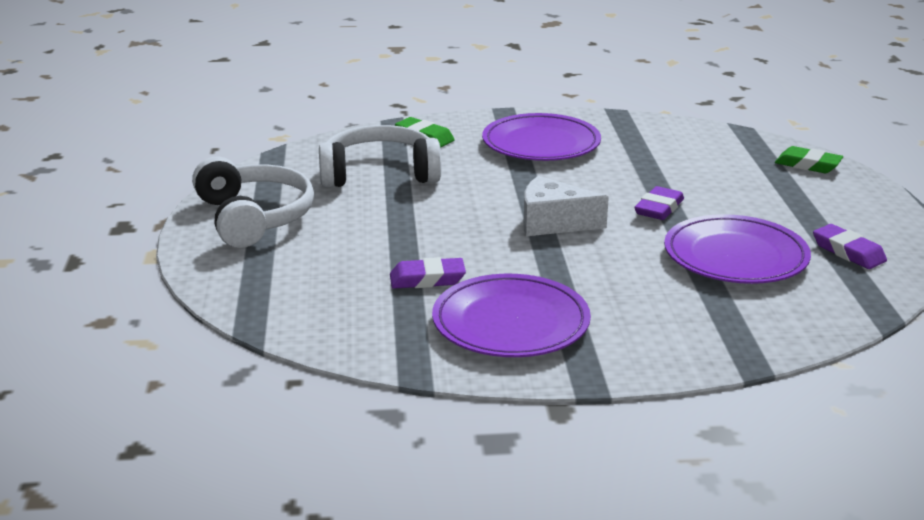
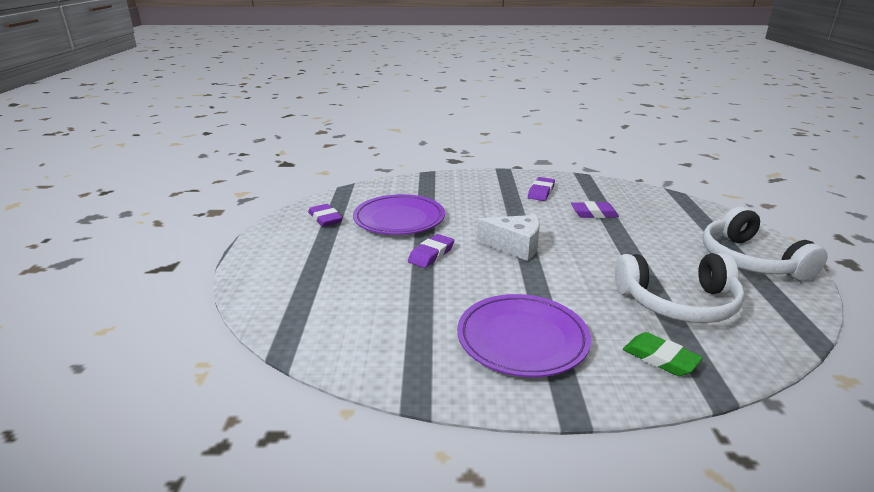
camera: 175 degrees left, 0 degrees up
(511, 323) = (541, 192): purple plate -> purple eraser
(808, 165) = (269, 294): green eraser -> none

